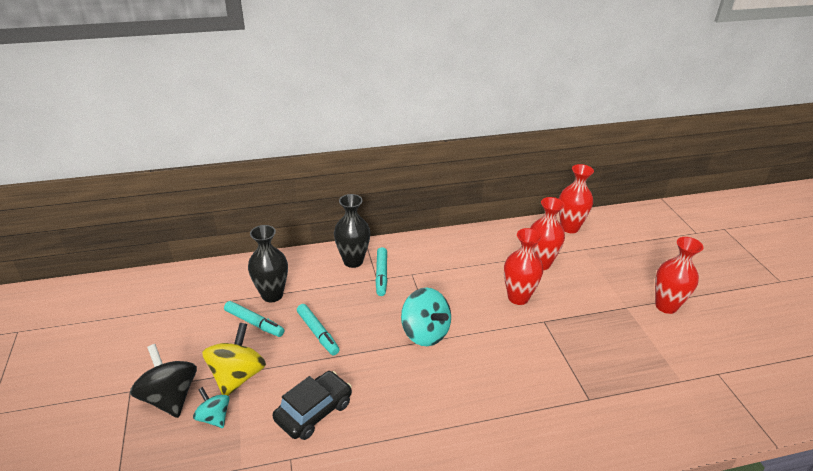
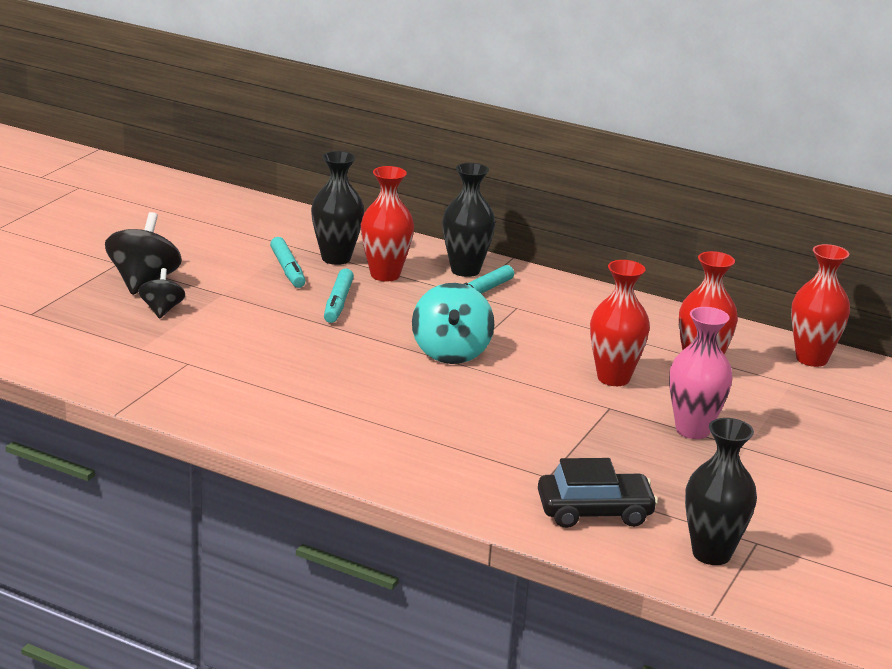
camera: 40 degrees right, 10 degrees down
(214, 417) = (162, 310): turquoise spinning top -> black spinning top
(237, 376) = (219, 296): yellow spinning top -> none
(314, 411) = (252, 347): black car -> black car (594, 511)
(594, 311) = (693, 430): none -> pink vase
(666, 306) = (805, 471): red vase -> red vase (385, 275)
(717, 398) = (711, 554): none -> black vase

